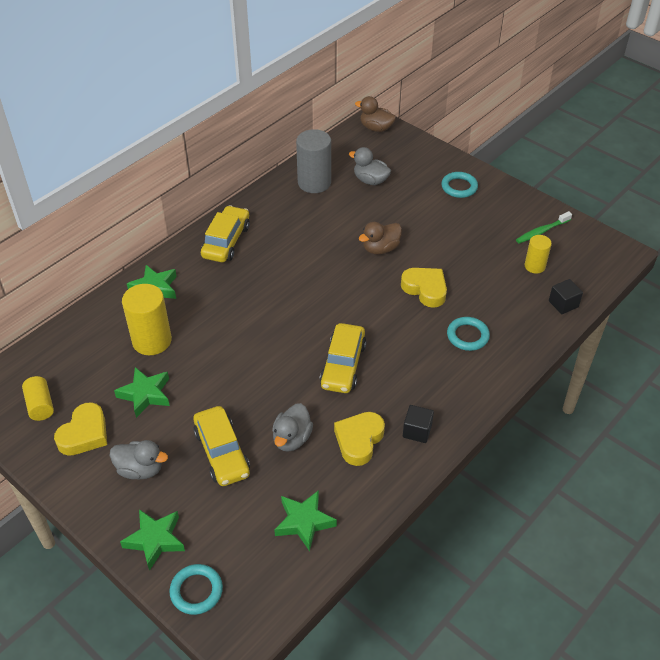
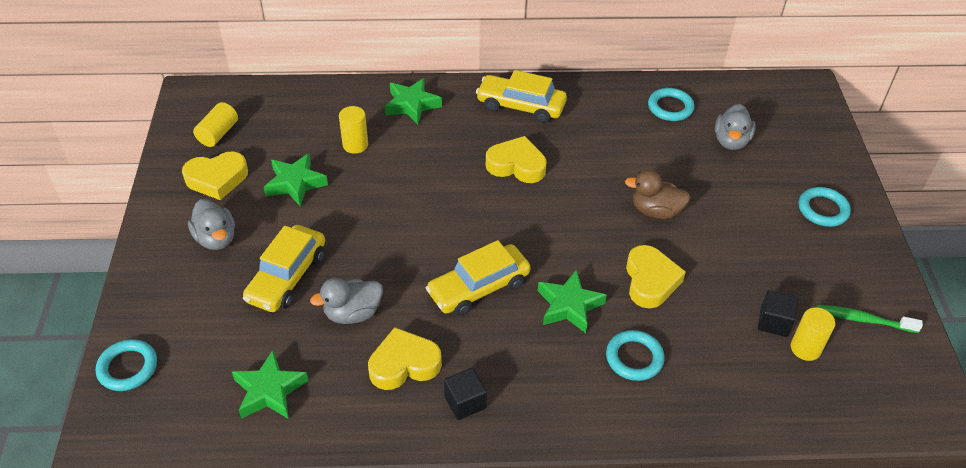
camera: 45 degrees right, 0 degrees up
(152, 341) = (355, 145): yellow cylinder -> yellow cylinder, size x0.58
(155, 540) = (154, 302): green star -> green star (569, 306)
(226, 241) = (521, 106): yellow car -> yellow car turned 135 degrees counterclockwise
(271, 279) = (516, 165): none -> yellow heart
(314, 183) = (670, 107): grey cylinder -> turquoise ring
(370, 180) = (731, 141): grey duck -> grey duck turned 150 degrees counterclockwise
(376, 128) = (804, 96): brown duck -> none
(563, 304) = (787, 411): black cube -> black cube (773, 322)

